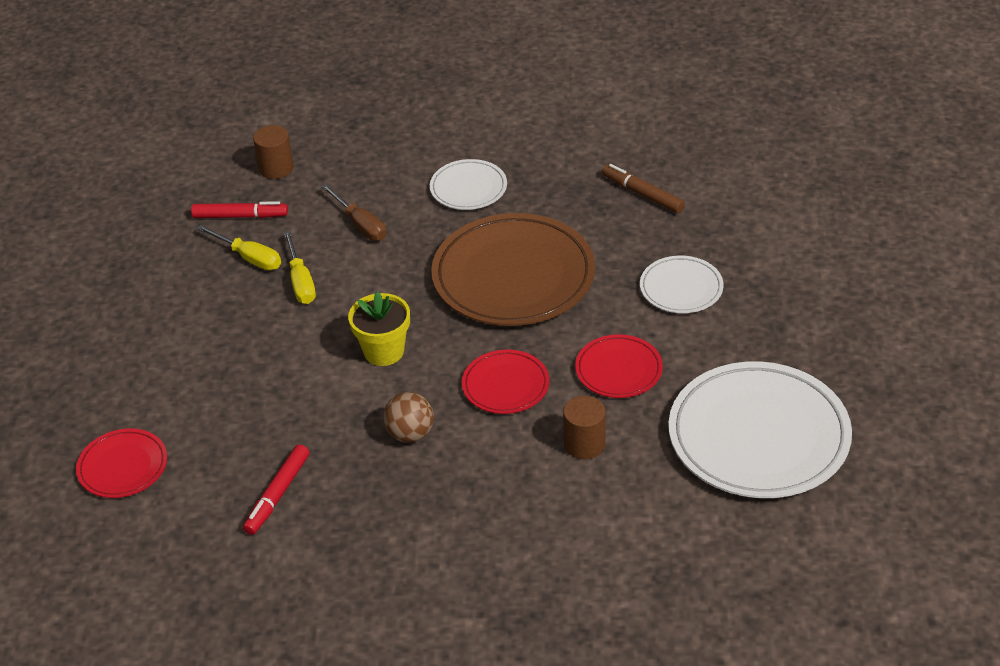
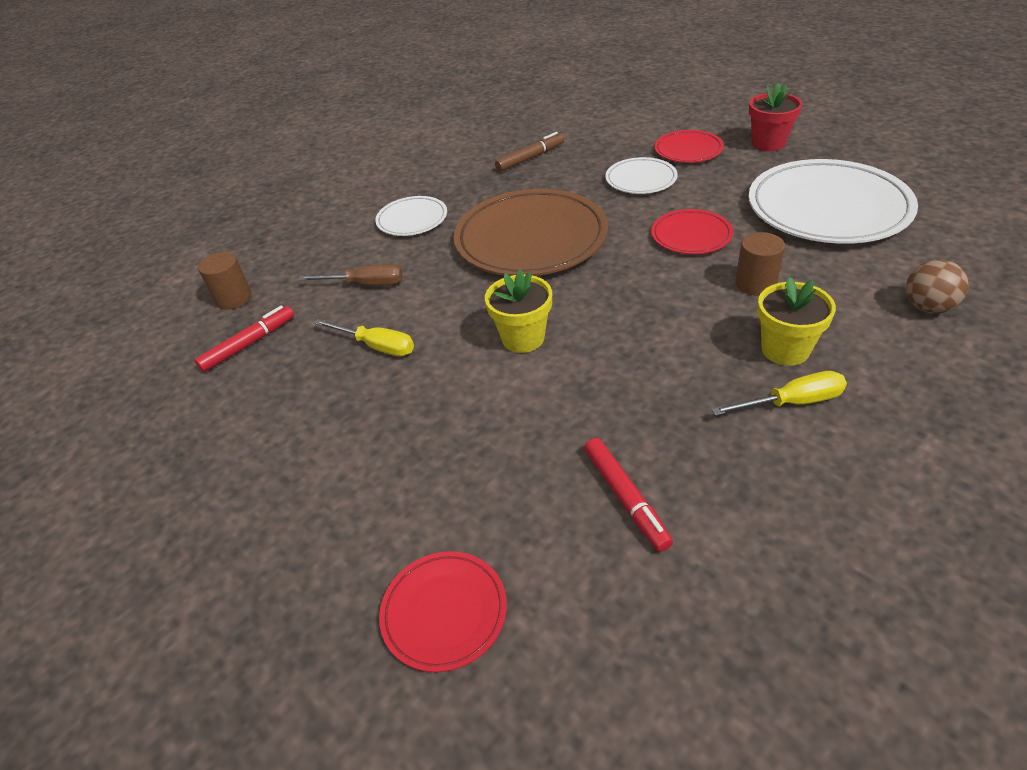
camera: 45 degrees left, 0 degrees up
(249, 257) = (303, 363): yellow screwdriver -> yellow screwdriver (792, 402)
(410, 434) = (641, 369): brown ball -> brown ball (927, 307)
(505, 385) = (644, 293): red plate -> red plate (688, 150)
(510, 501) = (785, 349): none -> yellow flower pot
(642, 194) = (530, 158): brown marker -> brown marker turned 150 degrees clockwise
(848, 339) = (768, 143): none -> red flower pot

